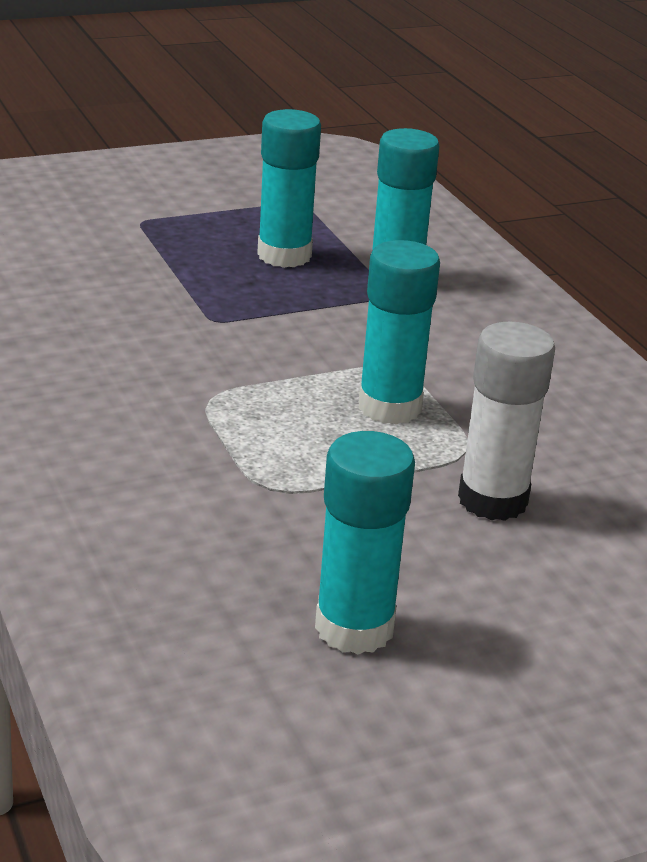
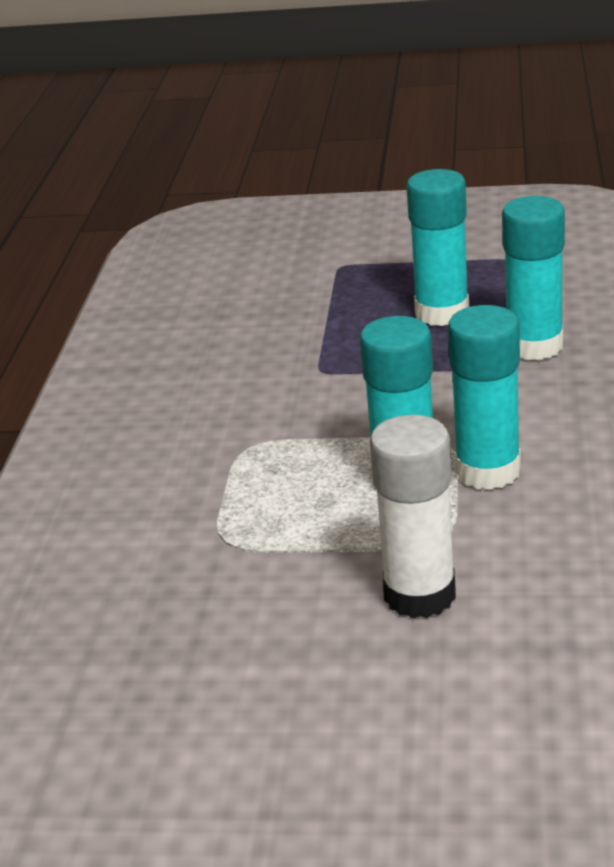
camera: 35 degrees right, 0 degrees up
(354, 628) = (179, 691): turquoise glue stick -> turquoise glue stick (488, 471)

